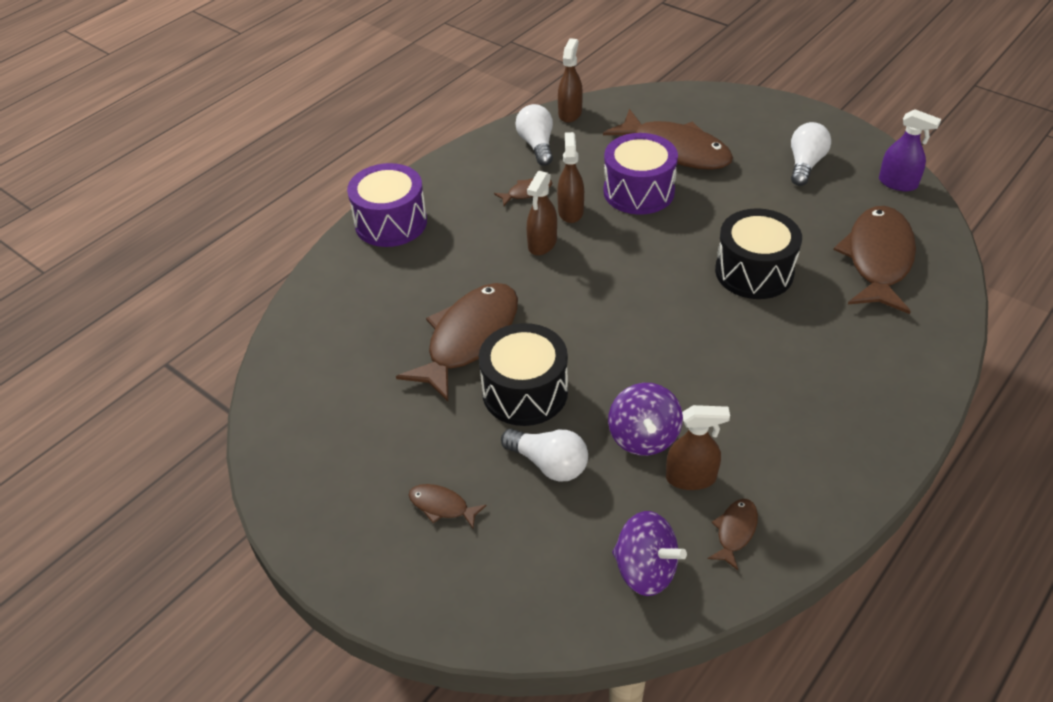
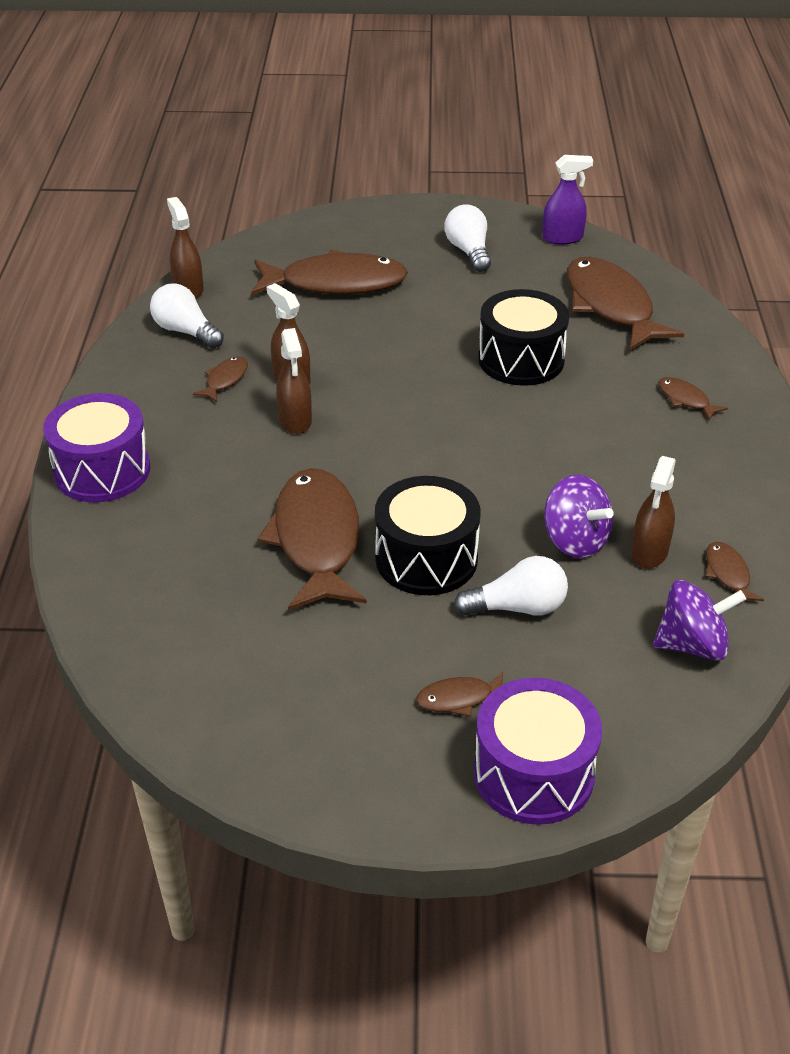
camera: 40 degrees left, 5 degrees down
(638, 191) = (340, 334): purple drum -> purple drum (533, 774)
(691, 478) = (649, 552): brown spray bottle -> brown spray bottle turned 150 degrees clockwise
(857, 369) = (685, 399): none -> brown fish

